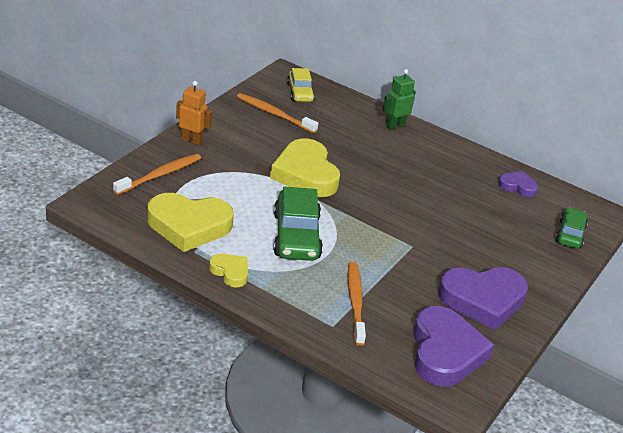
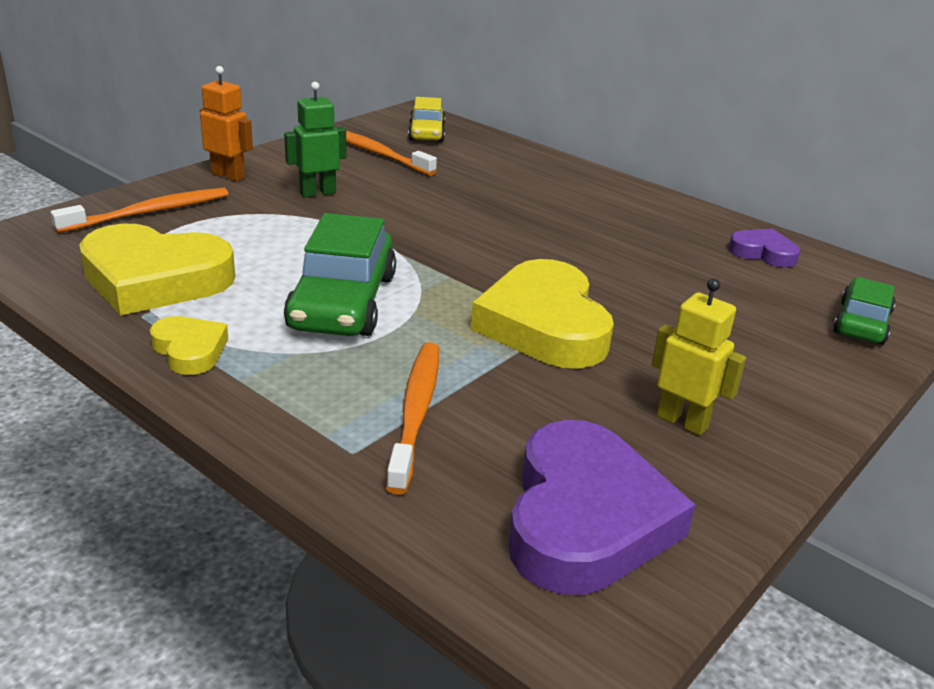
camera: 10 degrees right, 5 degrees down
(305, 174) = (396, 222): yellow heart -> yellow heart (544, 325)
(395, 125) = (564, 172): green robot -> green robot (317, 193)
(482, 300) = (682, 421): purple heart -> yellow robot

